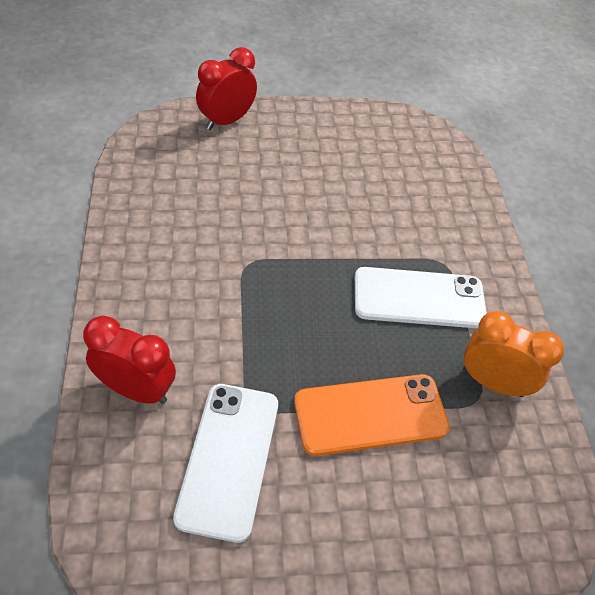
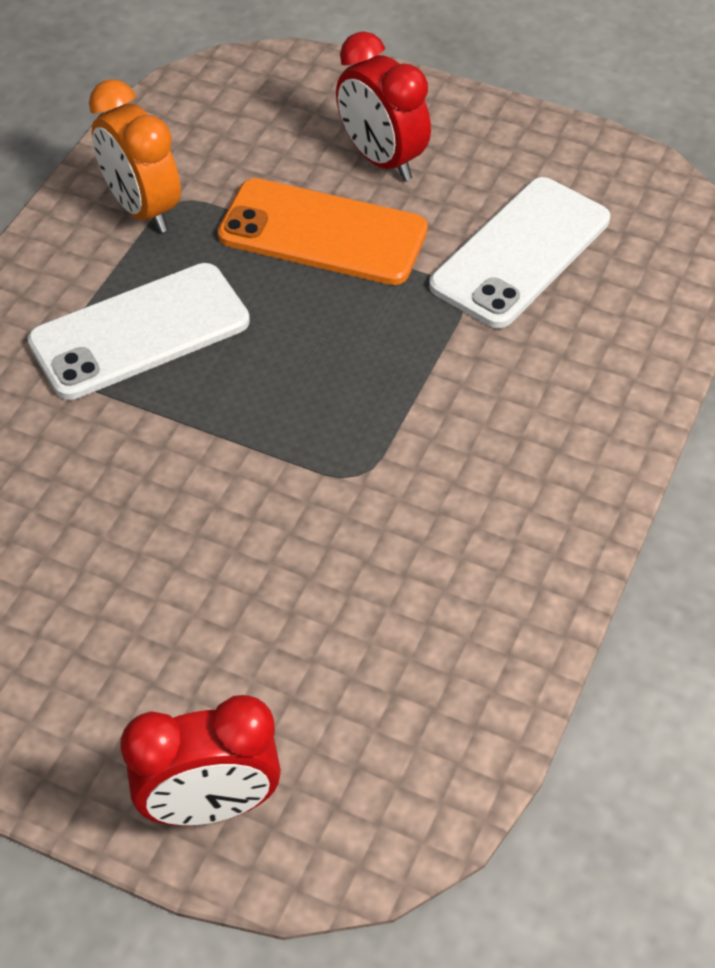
camera: 145 degrees left, 0 degrees up
(136, 390) = (602, 361): red clock -> red clock (382, 159)
(419, 298) = (139, 332): white phone -> white phone turned 60 degrees counterclockwise

